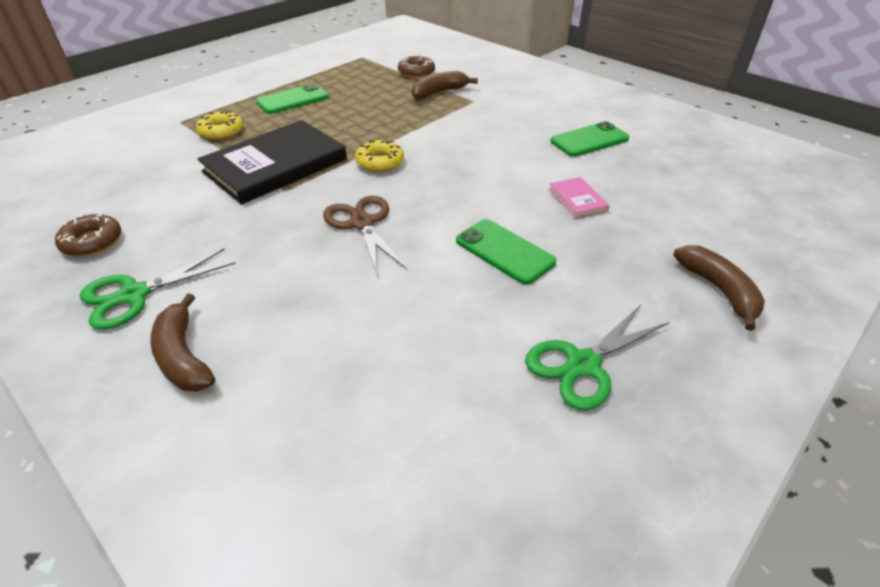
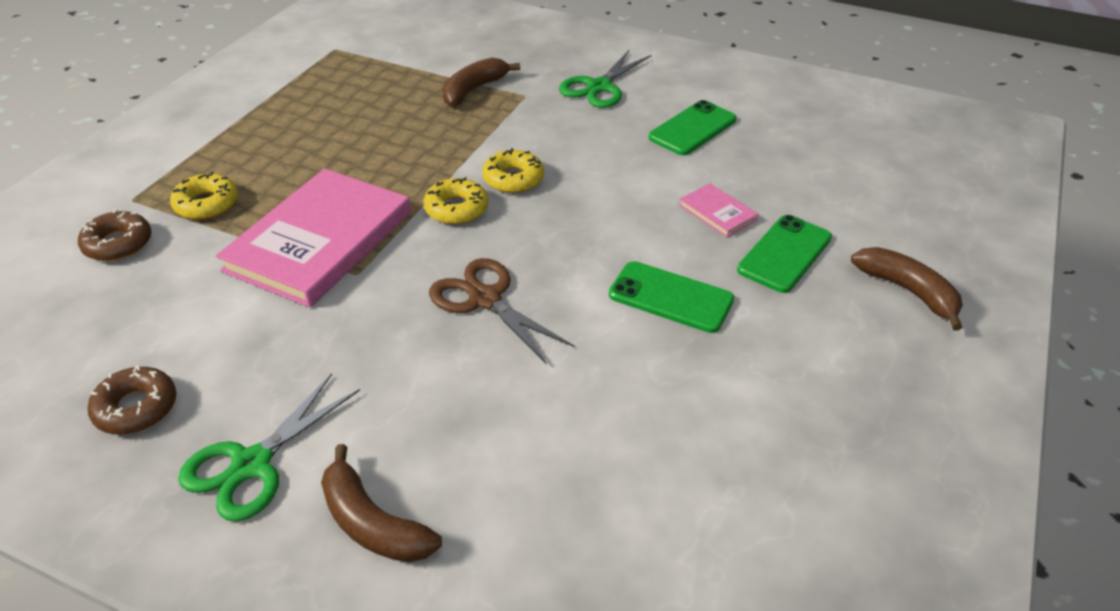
camera: 20 degrees left, 0 degrees up
(275, 165) = (319, 241): black book -> pink book
(293, 100) = (278, 135): green phone -> green phone (784, 254)
(416, 72) = (425, 63): brown donut -> brown donut (118, 244)
(432, 150) = (513, 179): none -> yellow donut
(583, 364) = (816, 409): green scissors -> green scissors (599, 87)

